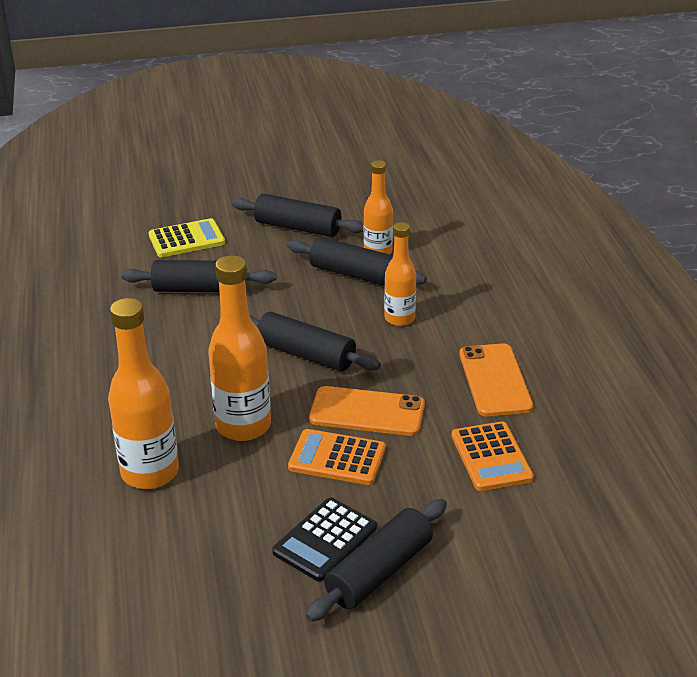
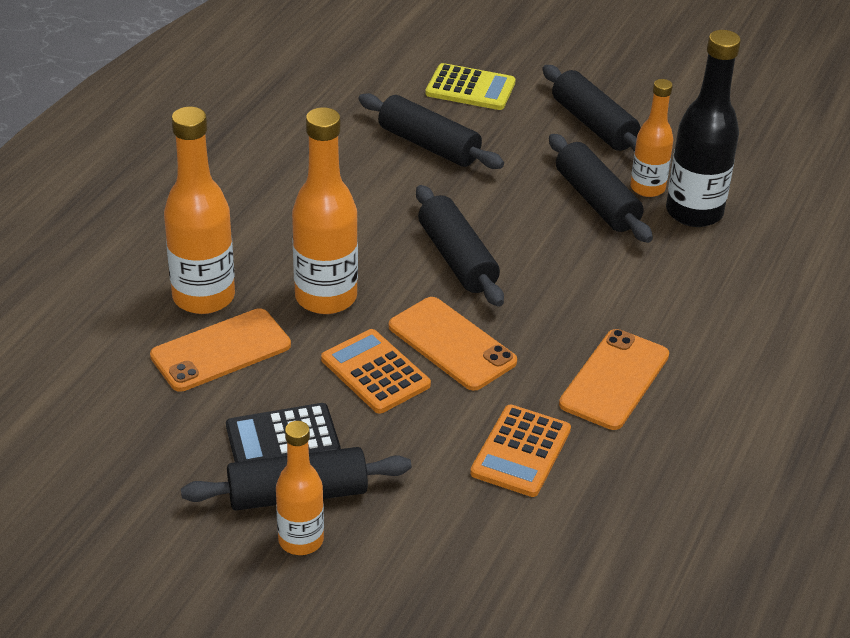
camera: 35 degrees right, 5 degrees up
(207, 503) = (221, 350): none -> orange phone
(399, 318) = (590, 268): orange bottle -> orange bottle (301, 540)
(423, 254) = (694, 212): none -> black bottle

